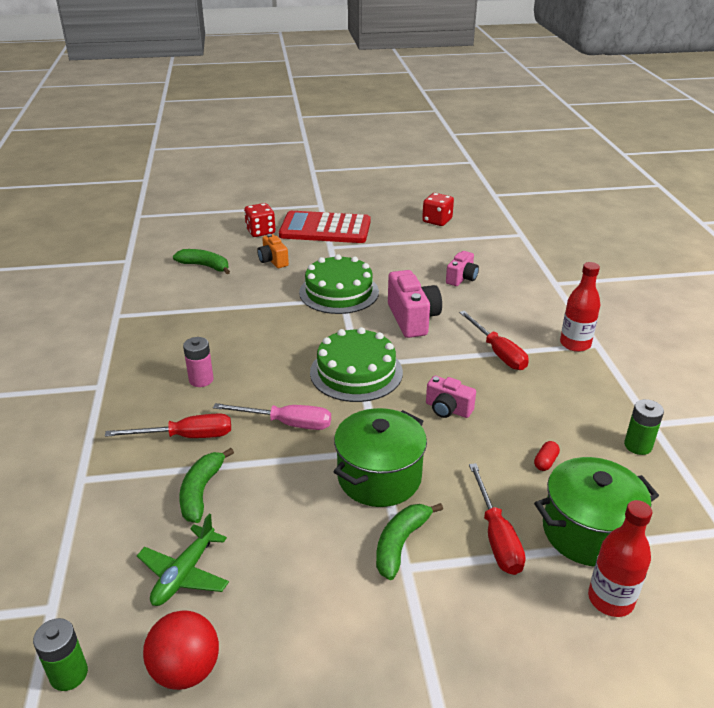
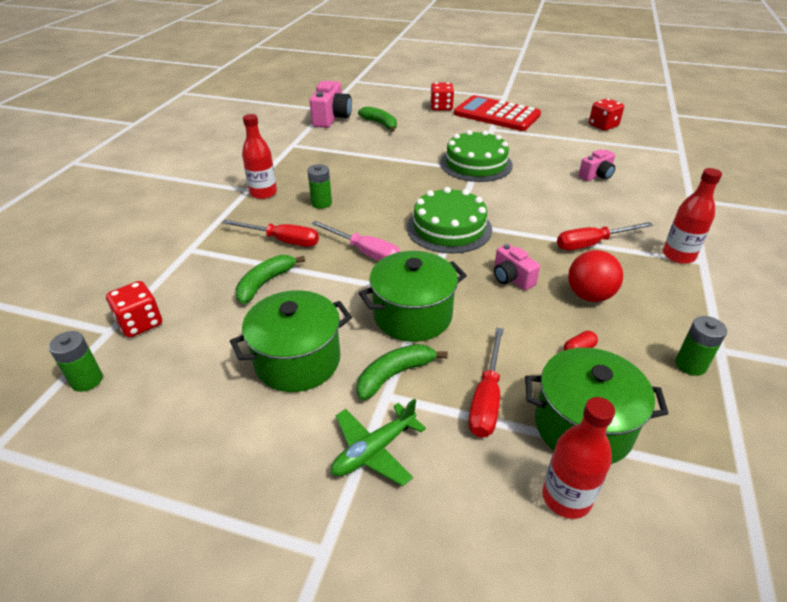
camera: 25 degrees right, 5 degrees up
(85, 586) = (140, 323): none -> red dice
(123, 385) = (263, 193): none -> red bottle
(184, 574) = (211, 338): green plane -> green plane (374, 450)
(186, 670) = (163, 409): red ball -> red ball (589, 295)
(201, 380) = (321, 203): pink battery -> green battery
(273, 261) = (436, 130): orange camera -> none
(295, 564) = (297, 361): none -> green pot
(412, 319) = (527, 198): pink camera -> pink camera (332, 118)
(498, 352) = (592, 244): red screwdriver -> red screwdriver turned 75 degrees clockwise

